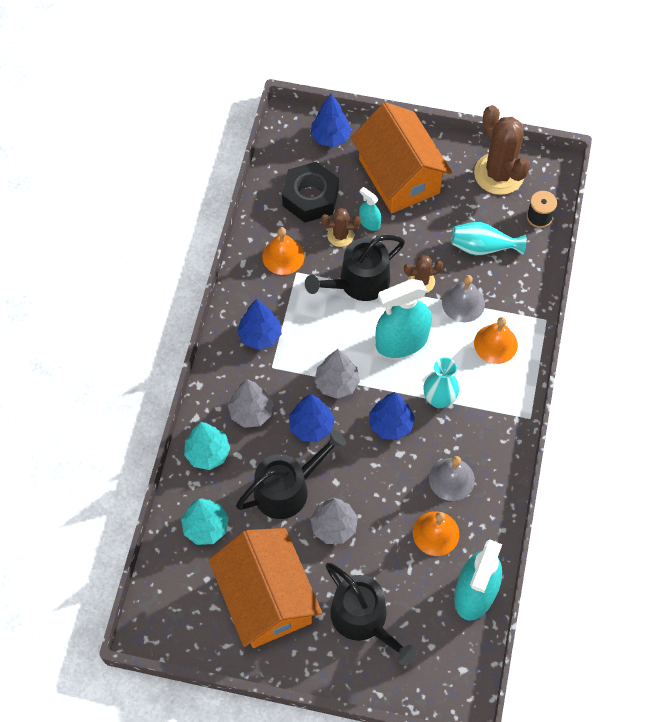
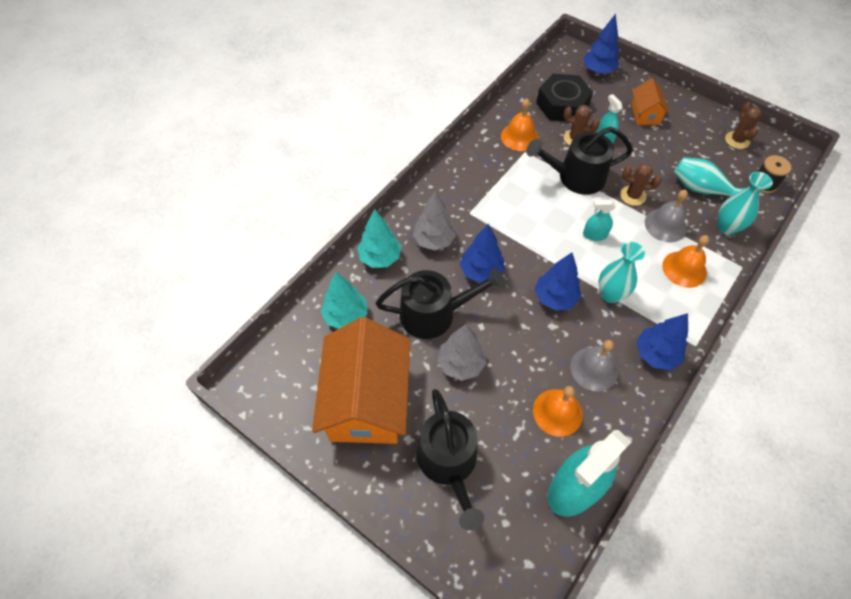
camera: 25 degrees right, 5 degrees down
(260, 335) = (471, 186): blue tree -> blue tree (656, 354)
(337, 383) = (520, 246): grey tree -> none
(399, 176) = (645, 114): orange house -> orange house, size x0.47
(401, 341) = (594, 235): turquoise spray bottle -> turquoise spray bottle, size x0.46
(499, 174) = (737, 140): brown cactus -> brown cactus, size x0.52
(520, 282) = (727, 227): none -> turquoise vase

